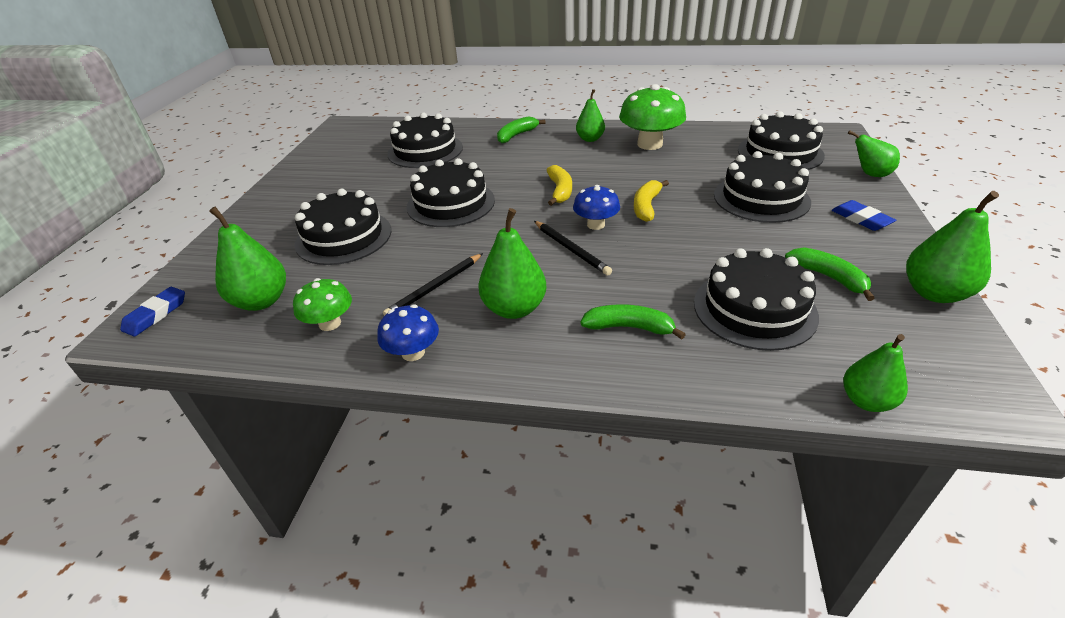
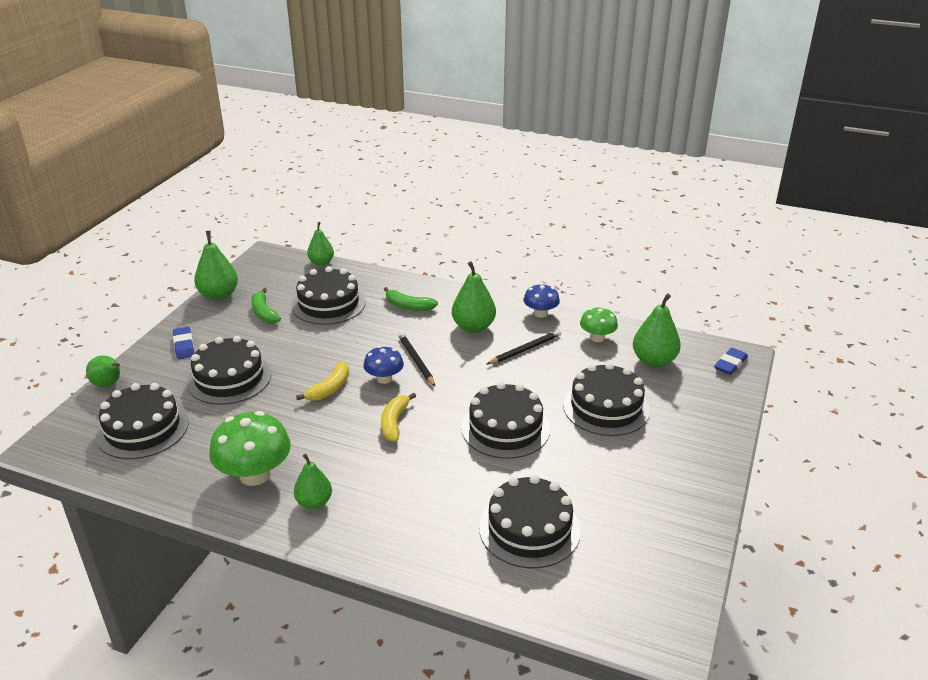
camera: 170 degrees left, 5 degrees down
(516, 135) = (401, 535): green banana -> none

